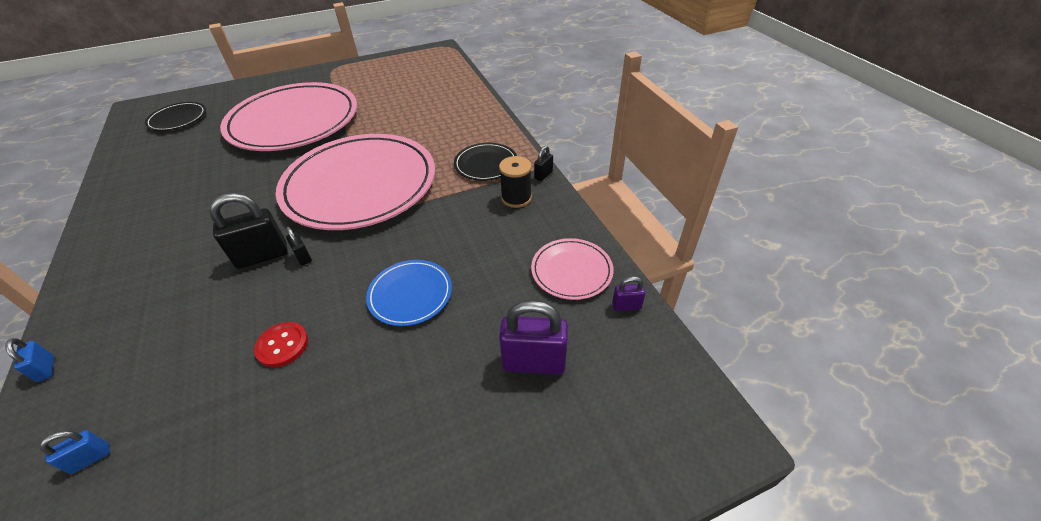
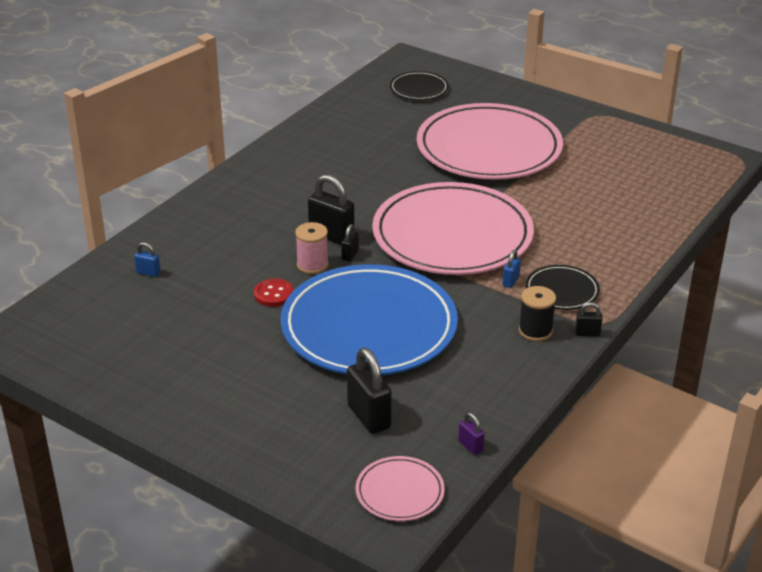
camera: 55 degrees right, 10 degrees down
(46, 369) = (175, 215): blue padlock -> blue padlock (511, 281)
(281, 290) = (312, 265): none -> pink spool
(410, 294) = (369, 327): blue plate -> blue plate, size x2.30
(534, 362) = (369, 417): purple padlock -> black padlock
(571, 271) = (478, 401): pink plate -> pink plate (399, 492)

